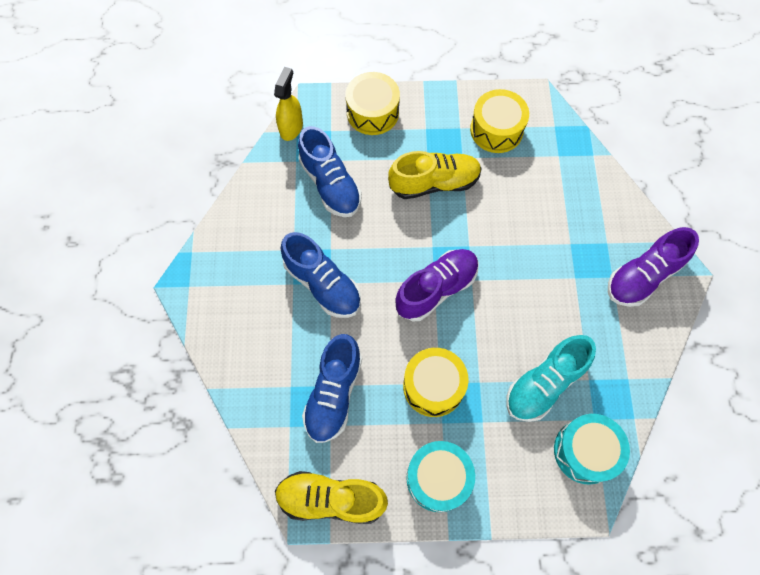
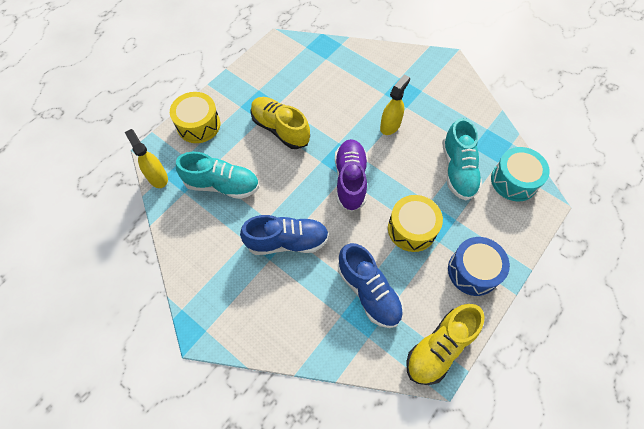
camera: 50 degrees left, 5 degrees down
(330, 184) = (222, 185): blue shoe -> turquoise shoe
(434, 183) = (280, 129): yellow shoe -> yellow shoe turned 75 degrees counterclockwise
(438, 478) = (473, 271): turquoise drum -> blue drum
(496, 130) = (279, 74): yellow drum -> none
(536, 278) = (390, 125): none -> yellow spray bottle
(643, 276) = (433, 77): purple shoe -> none

